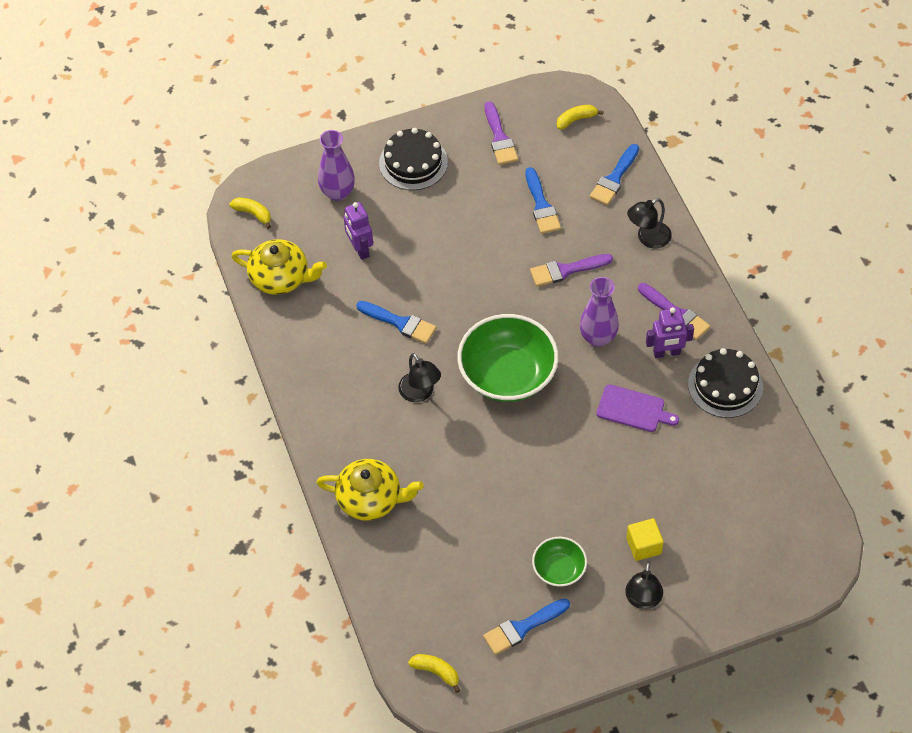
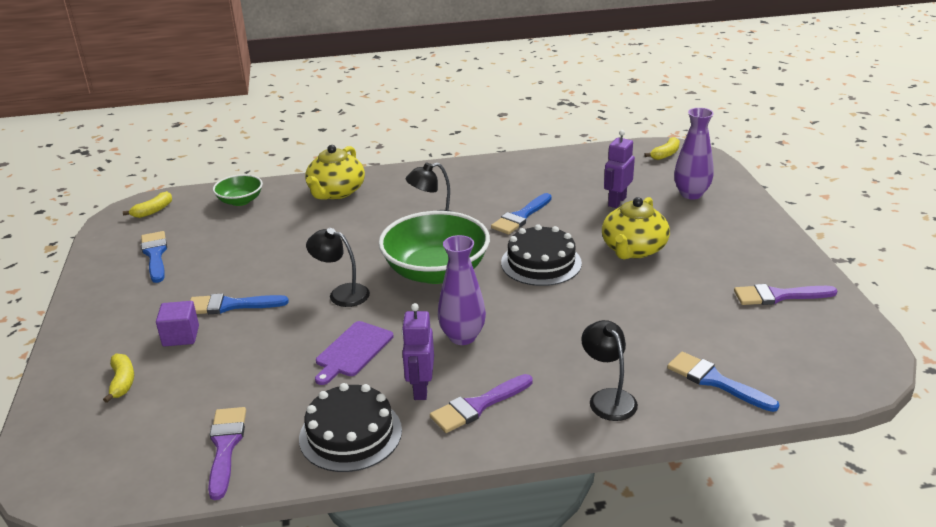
camera: 100 degrees right, 25 degrees down
(281, 278) = (588, 164): yellow teapot -> yellow teapot (633, 249)
(360, 249) = (616, 201): purple robot -> purple robot turned 45 degrees counterclockwise
(413, 162) = (734, 237): black cake -> black cake (541, 263)
(541, 205) = (669, 316): blue brush -> blue brush (231, 305)
(559, 569) = (196, 280): green bowl -> green bowl (240, 201)
(566, 270) = (567, 324): purple brush -> purple brush (225, 446)
(576, 120) = (820, 360): yellow banana -> yellow banana (122, 382)
(642, 600) = (122, 327): black lamp -> black lamp (341, 293)
(643, 546) = (181, 336): yellow cube -> purple cube

